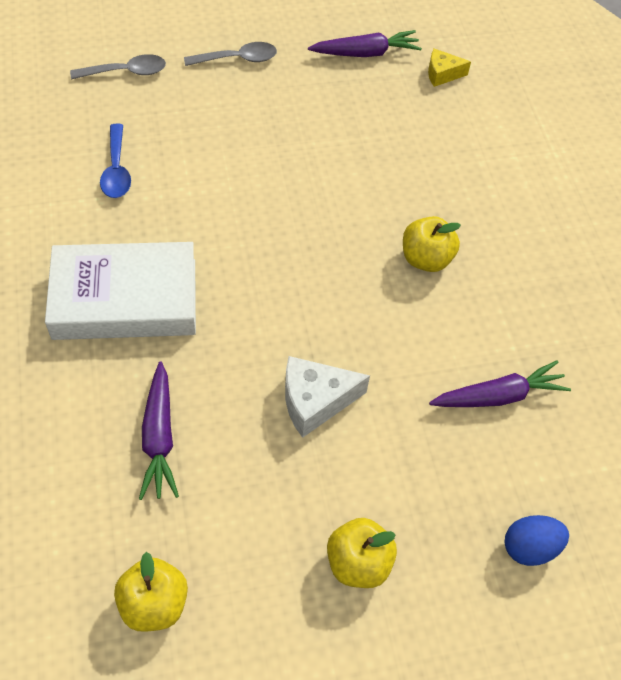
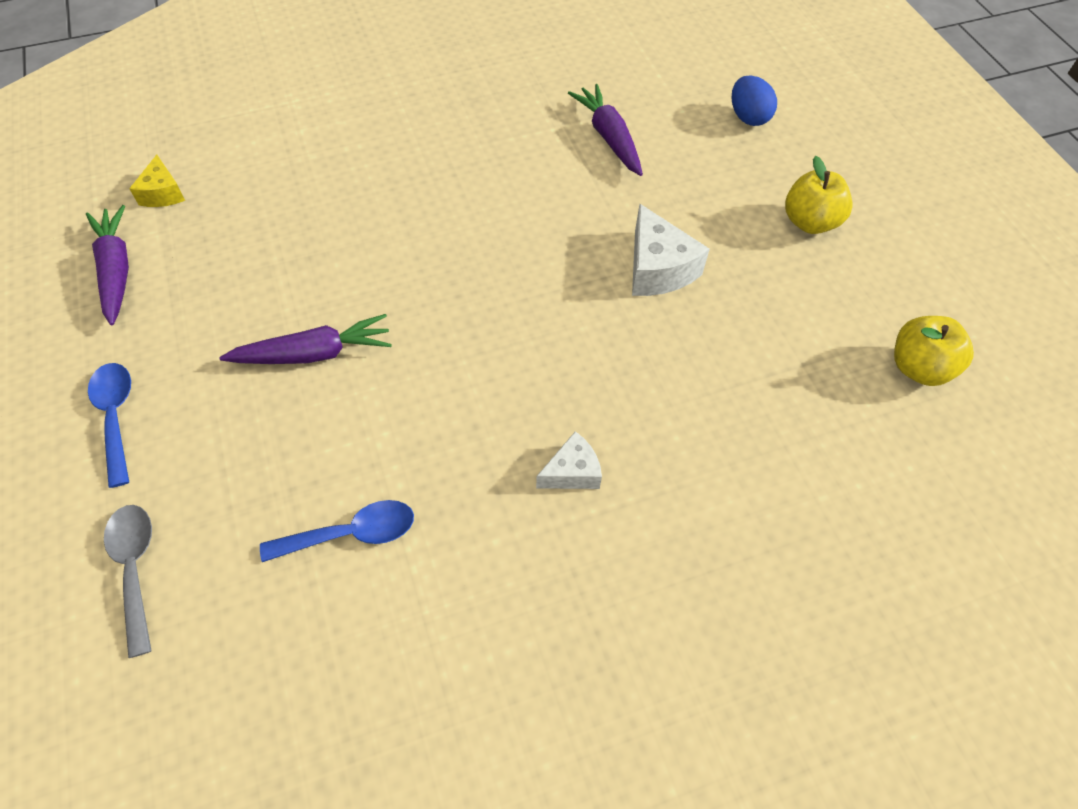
camera: 95 degrees left, 0 degrees up
(125, 299) = (572, 472): white book -> white cheese
(159, 437) = (746, 398): purple carrot -> purple carrot (314, 353)
(237, 59) = (116, 417): grey spoon -> blue spoon
(426, 259) = (456, 194): yellow apple -> none

